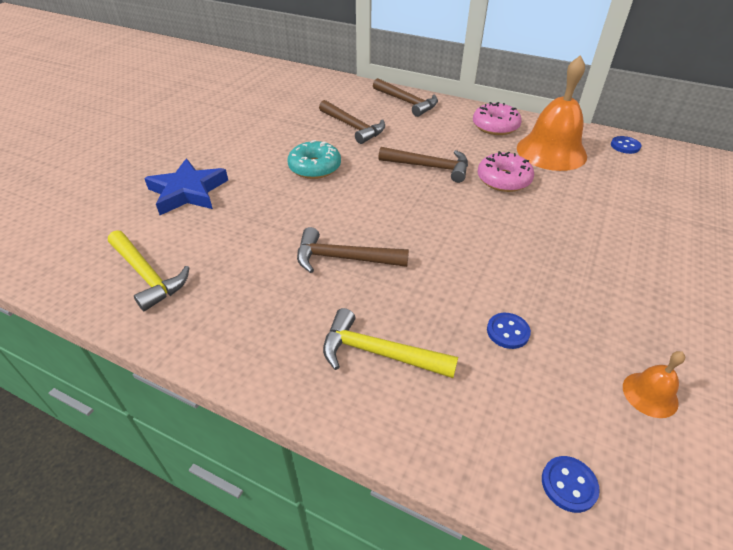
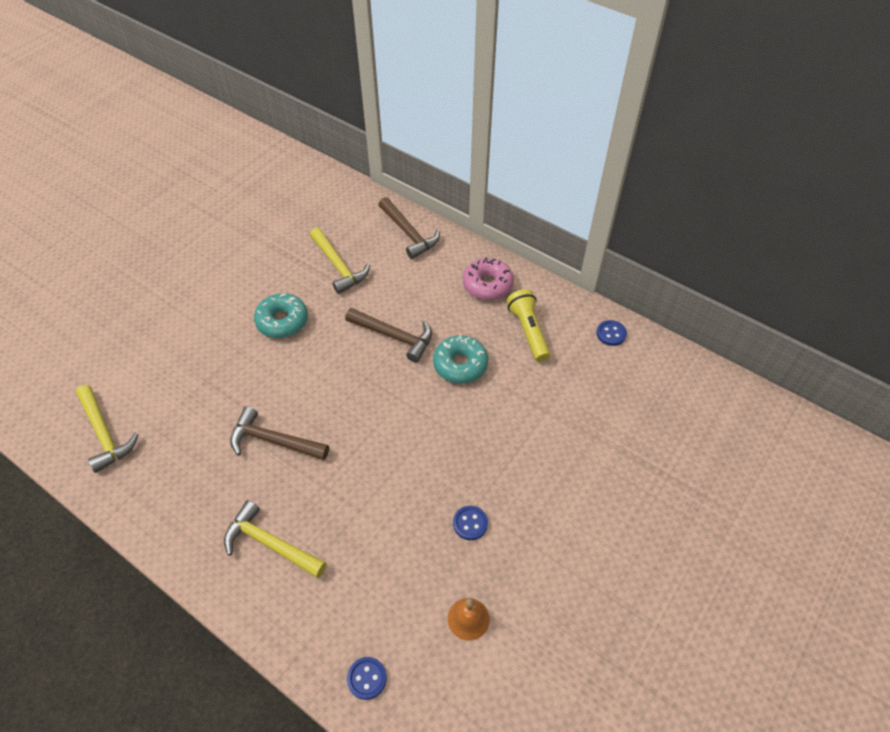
camera: 10 degrees right, 10 degrees up
(188, 192) = (156, 337): blue star -> none
(353, 127) = (338, 266): brown hammer -> yellow hammer
(503, 180) = (460, 364): pink donut -> turquoise donut
(507, 332) = (383, 541): blue button -> blue button (470, 523)
(551, 151) = (528, 331): orange bell -> yellow flashlight

